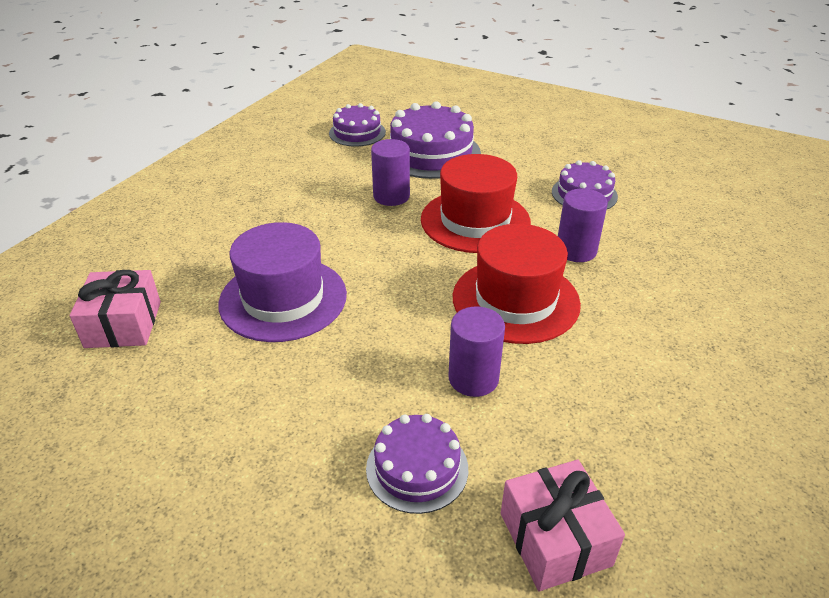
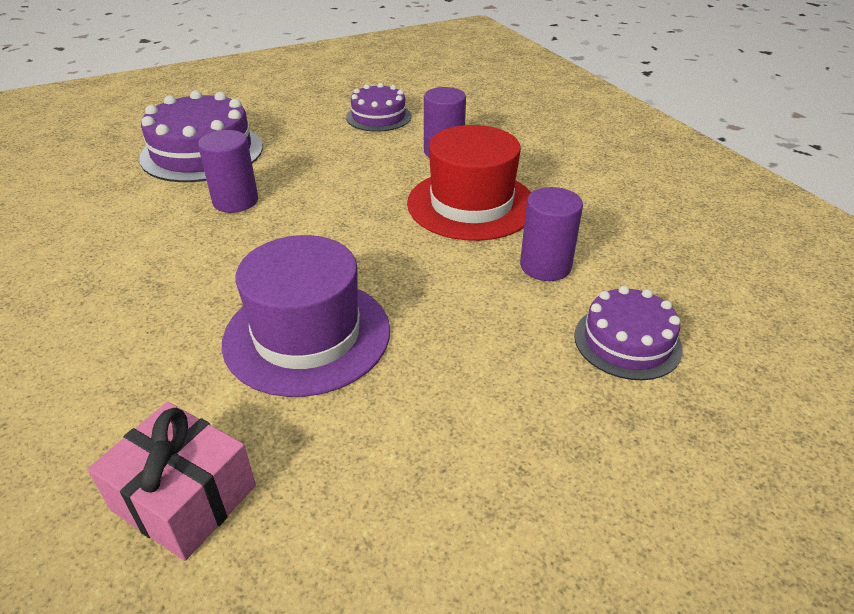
camera: 55 degrees left, 0 degrees up
(357, 133) = (88, 175): purple cake -> none
(475, 221) = (341, 176): red hat -> none
(554, 539) = (744, 303): pink gift -> none

